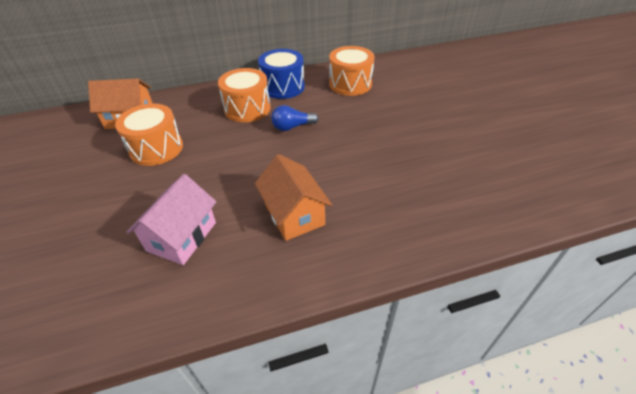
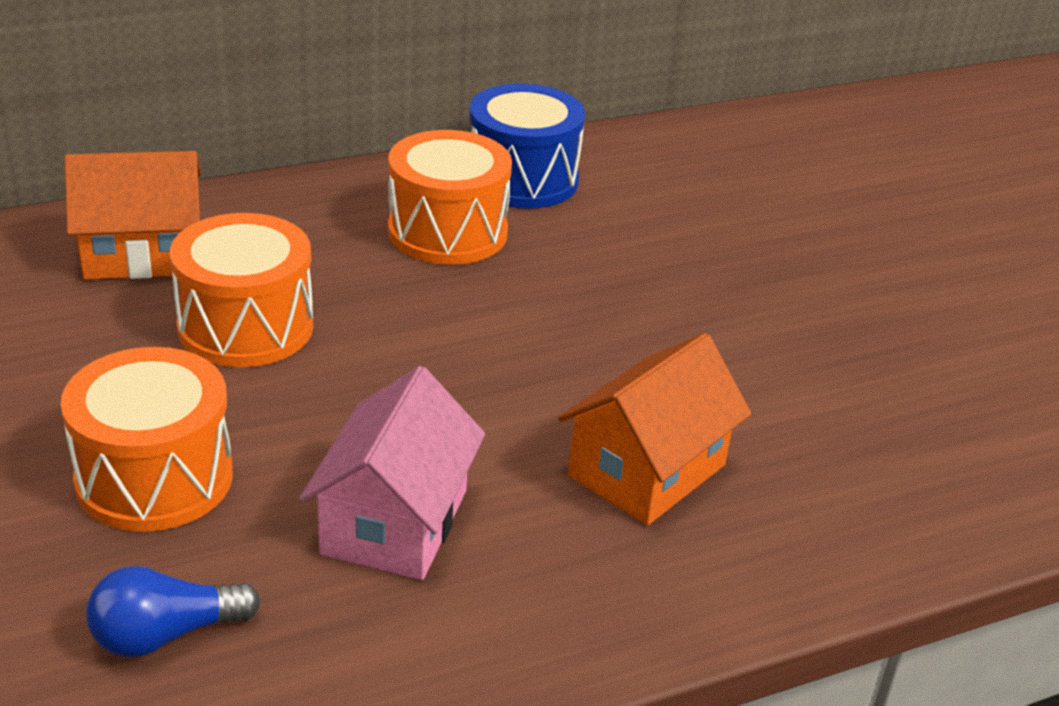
camera: 10 degrees left, 10 degrees down
(292, 127) = (579, 276): blue light bulb -> blue light bulb (165, 635)
(294, 214) = (647, 470): orange house -> orange house turned 75 degrees clockwise
(350, 84) = (693, 174): orange drum -> orange drum (154, 478)

